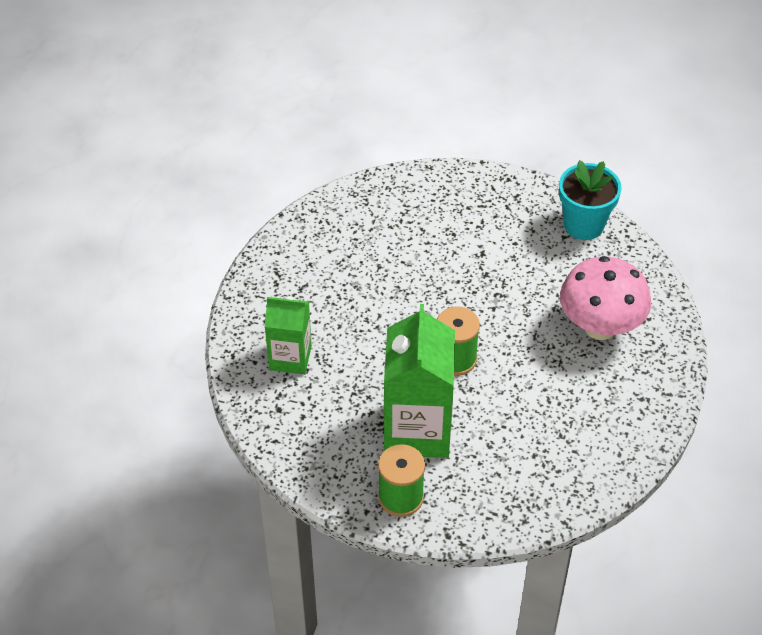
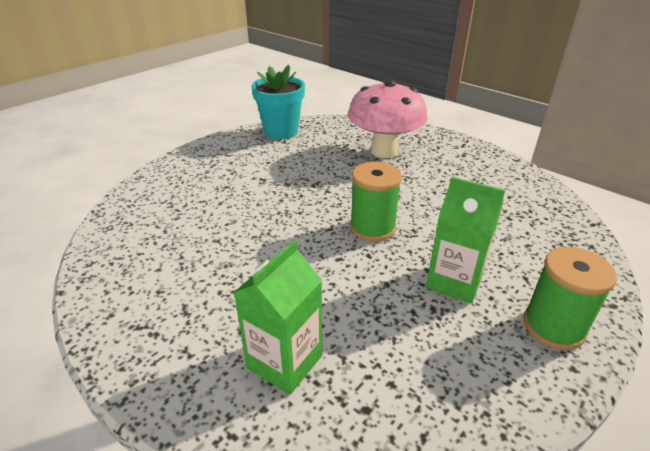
camera: 65 degrees left, 15 degrees down
(417, 430) = (454, 281): green carton -> green carton, size x0.59

